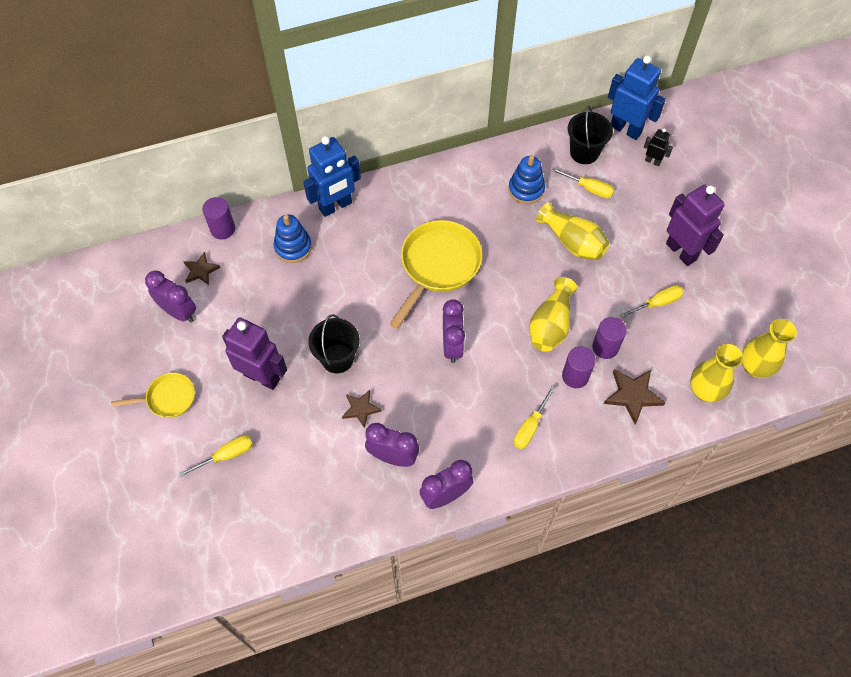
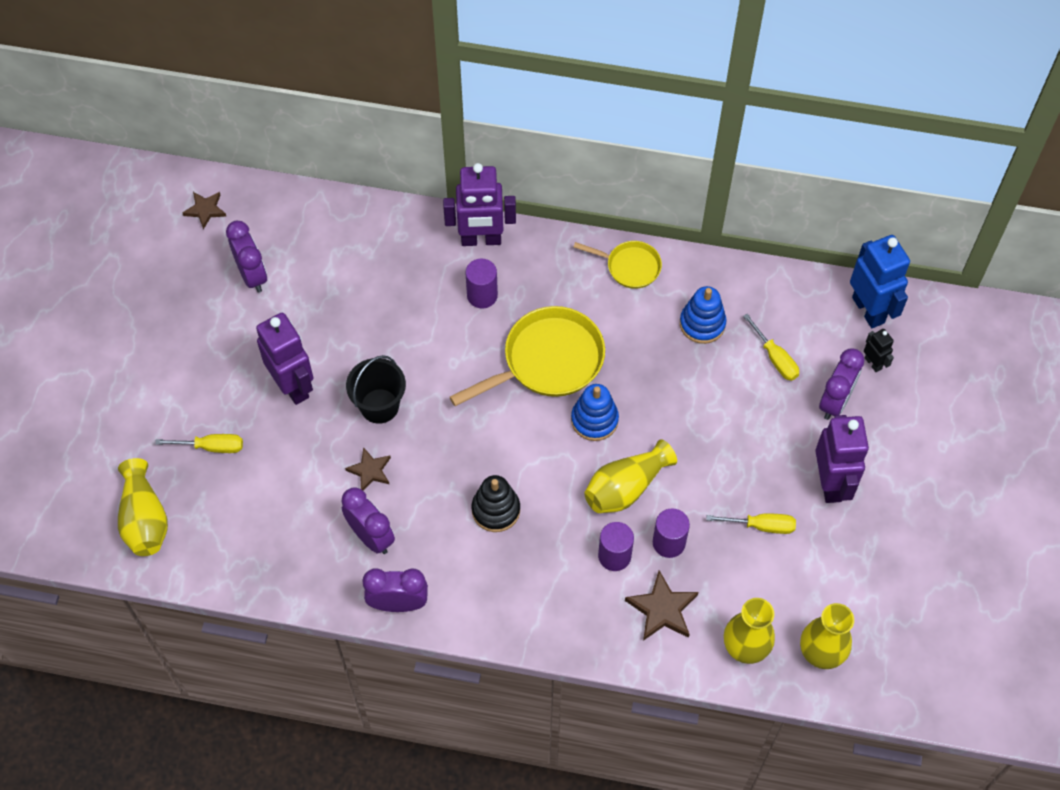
camera: 30 degrees right, 0 degrees up
(168, 398) = (190, 359): yellow pan -> yellow pan (630, 267)
(201, 270) = (300, 241): brown star -> brown star (205, 210)
(222, 229) = (348, 207): purple cylinder -> purple cylinder (482, 295)
(293, 247) = (408, 263): blue stacking toy -> blue stacking toy (594, 420)
(335, 206) = (481, 240): blue robot -> purple robot
(452, 346) = (506, 455): purple clock -> purple clock (835, 401)
(471, 388) = (496, 510): none -> black stacking toy
(530, 426) = (530, 582): yellow screwdriver -> none
(572, 242) = (713, 409): yellow vase -> yellow vase (144, 519)
(584, 152) = (799, 313): black bucket -> none

